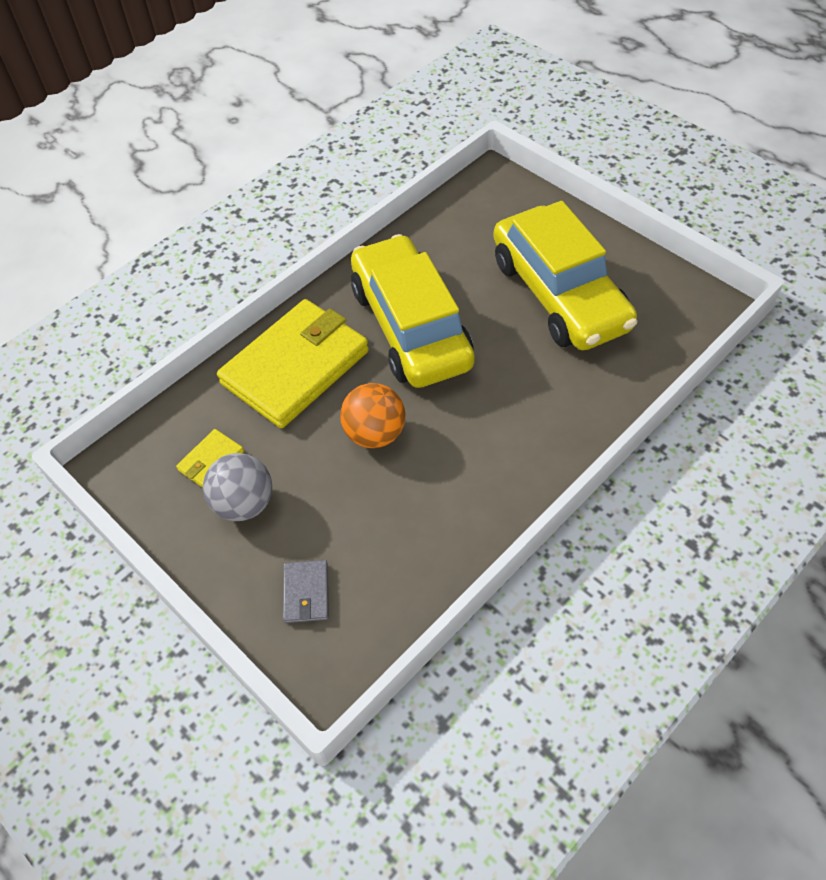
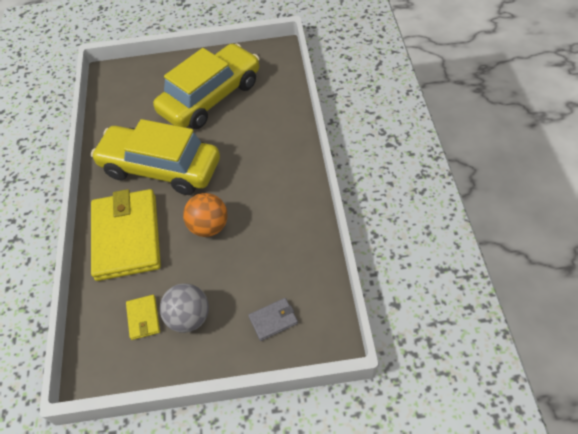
camera: 50 degrees left, 0 degrees up
(306, 593) = (273, 320): grey wallet -> grey wallet turned 60 degrees counterclockwise
(559, 294) = (211, 97): yellow car -> yellow car turned 60 degrees counterclockwise

